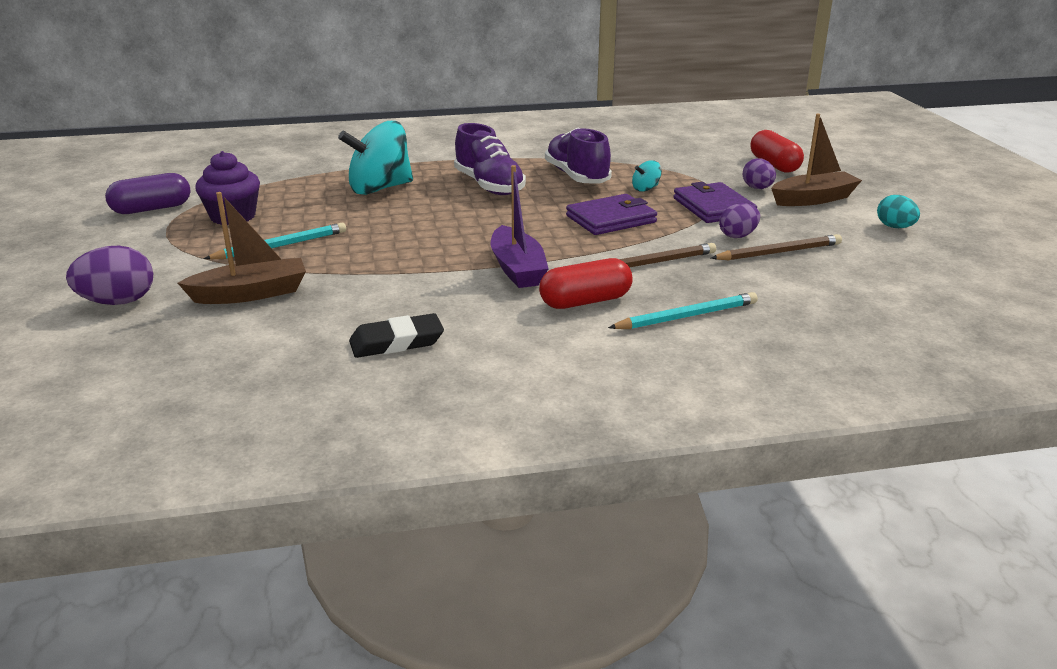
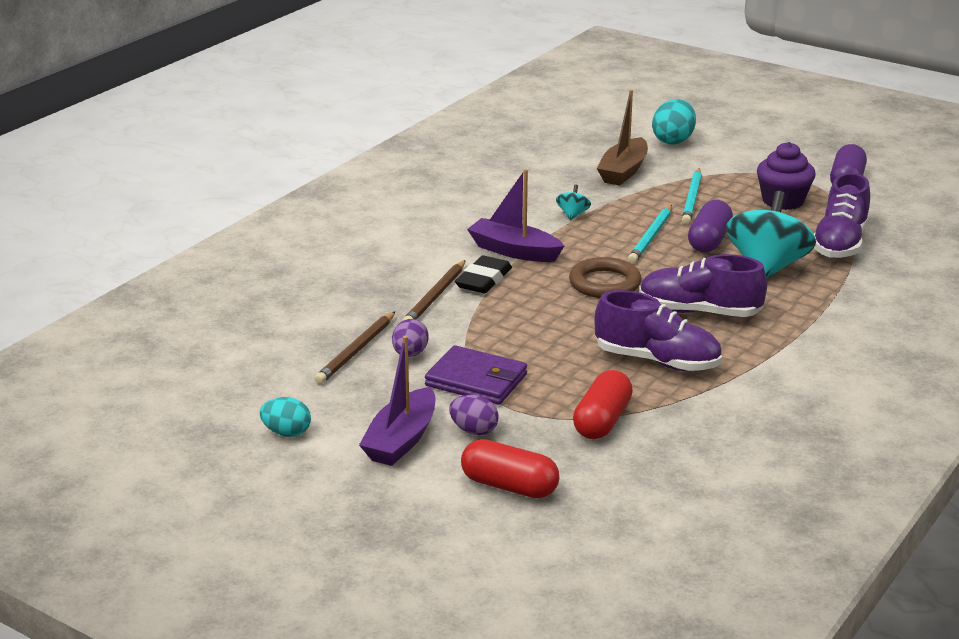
camera: 135 degrees right, 0 degrees up
(118, 302) = (673, 141): purple egg -> turquoise egg
(296, 182) = (840, 243): none -> purple shoe
(363, 216) = (709, 240): none -> purple capsule
(396, 342) = (486, 185): black eraser -> black eraser (483, 280)
(506, 221) = (605, 283): none -> brown ring
(585, 301) = (430, 249): red capsule -> red capsule (602, 421)
(611, 219) = (534, 324): purple wallet -> none
(646, 189) = (571, 376): turquoise spinning top -> turquoise spinning top (573, 215)
(686, 316) = (352, 267): turquoise pencil -> turquoise pencil (651, 237)
(813, 199) = (401, 440): brown boat -> purple boat

